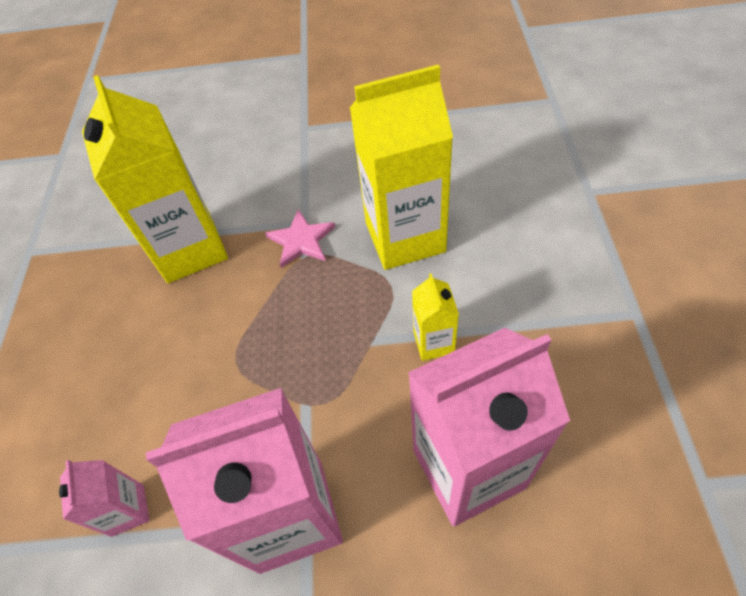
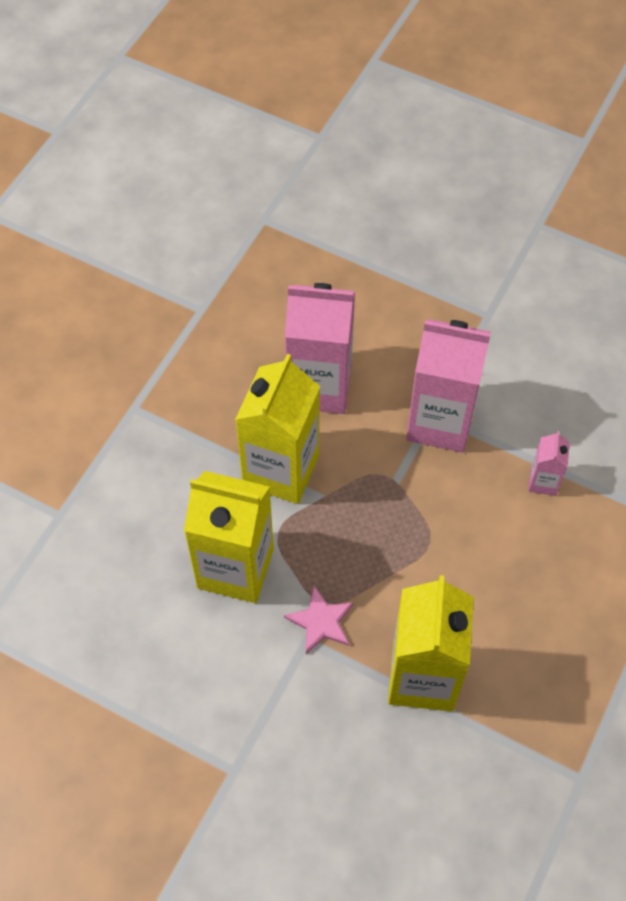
camera: 155 degrees left, 5 degrees up
(433, 342) = (281, 470): yellow carton -> yellow carton, size x2.15

